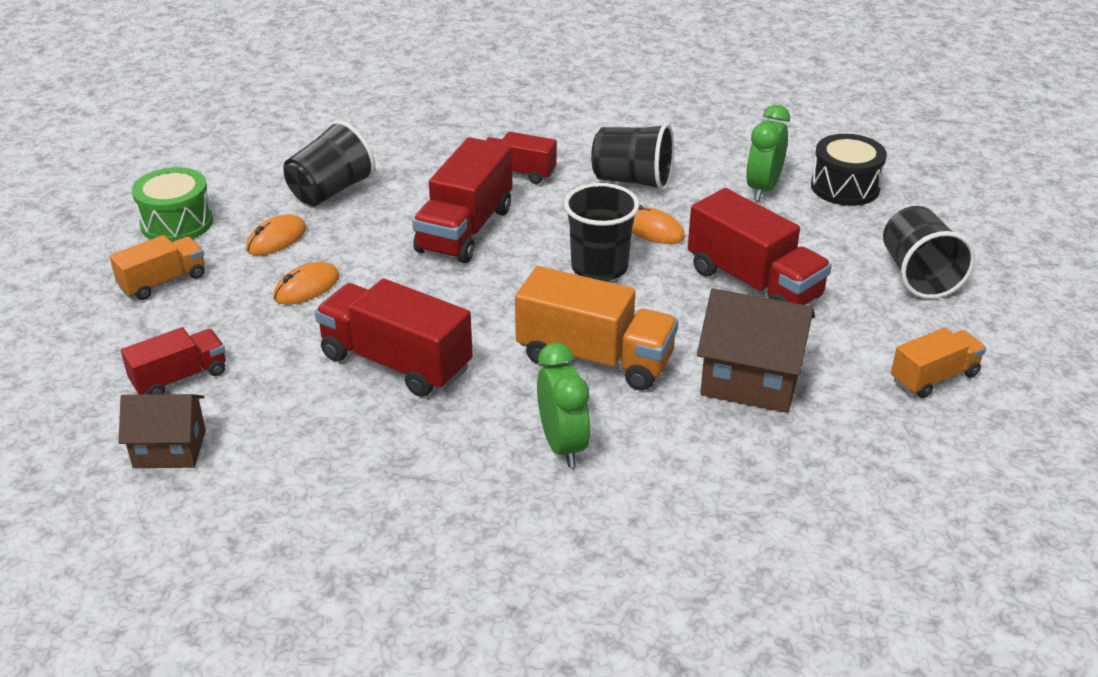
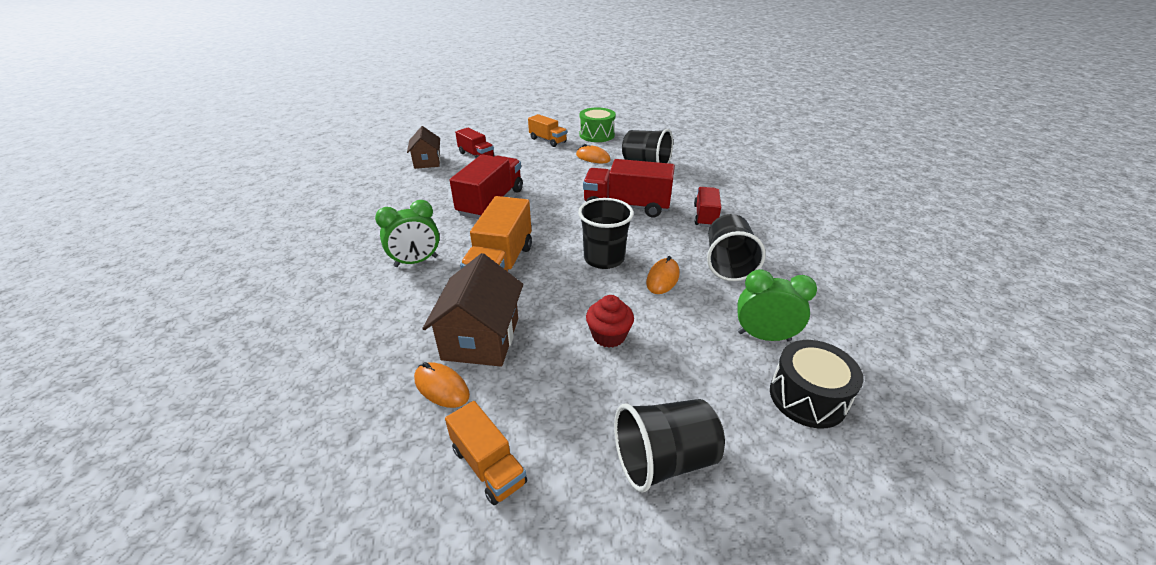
camera: 80 degrees right, 0 degrees up
(306, 287) = (552, 171): orange mouse -> orange mouse (441, 387)
(754, 283) = (609, 336): red truck -> red cupcake

